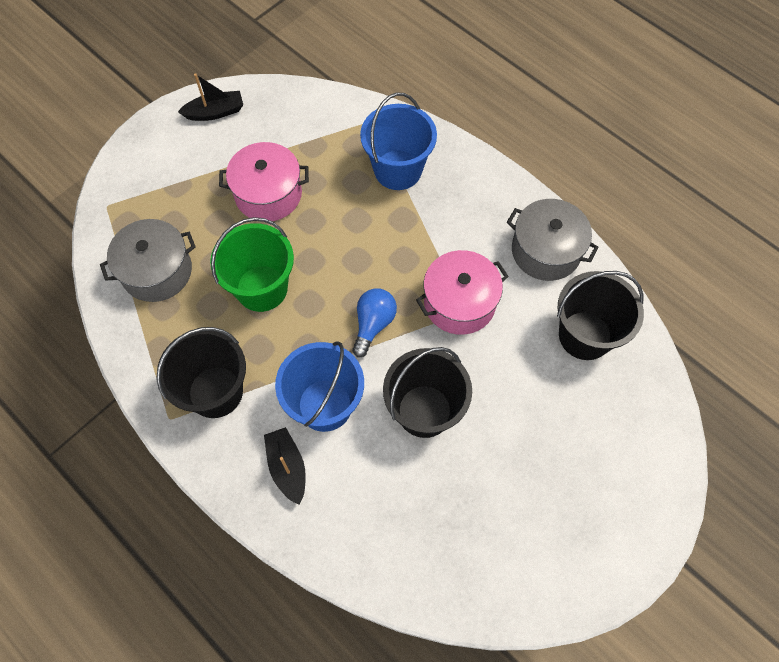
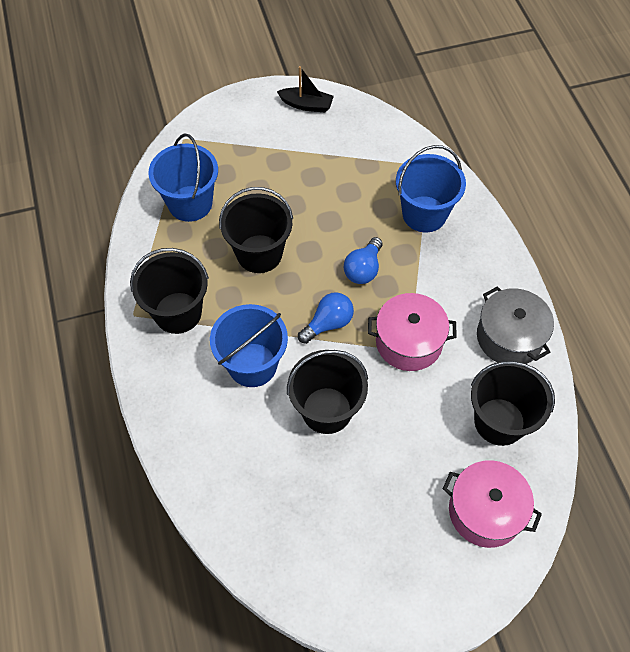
camera: 30 degrees right, 5 degrees down
(157, 271) = (190, 203): grey pot -> blue bucket
(262, 288) = (259, 254): green bucket -> black bucket
(268, 194) = (309, 185): pink pot -> pink pot (485, 511)
(287, 467) = (195, 395): black boat -> none
(373, 253) = (363, 269): none -> blue light bulb

